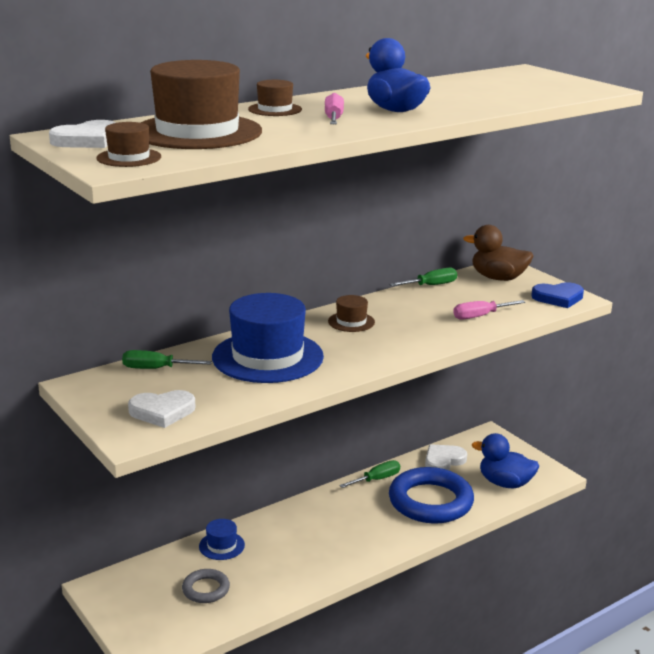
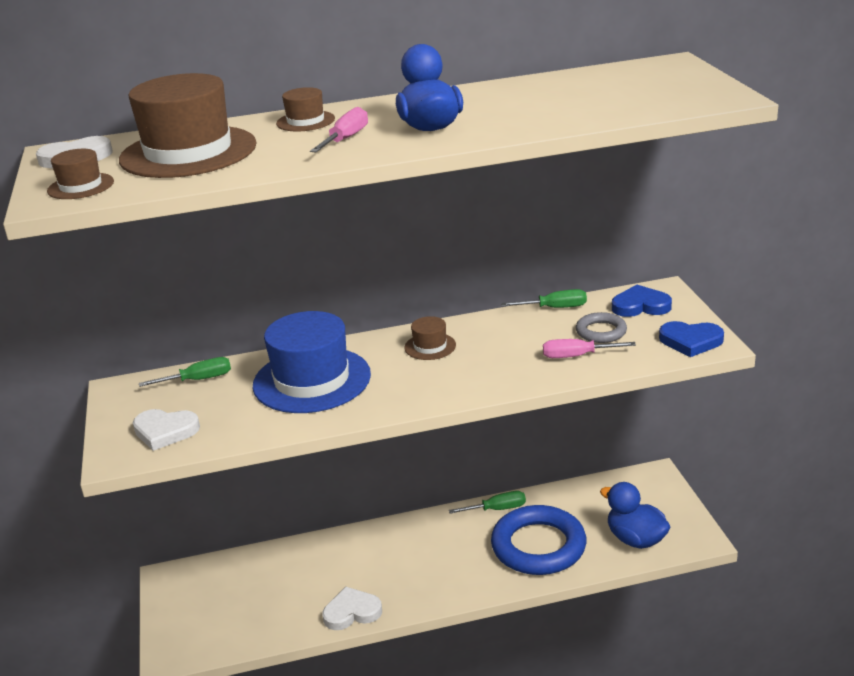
camera: 25 degrees right, 5 degrees up
(156, 369) = (198, 380): green screwdriver -> green screwdriver turned 135 degrees clockwise
(206, 589) = (258, 601): grey ring -> grey ring (601, 332)
(221, 546) = (300, 556): blue hat -> none
(443, 460) = (583, 499): white heart -> white heart (352, 612)
(498, 278) = (640, 306): brown duck -> blue heart

